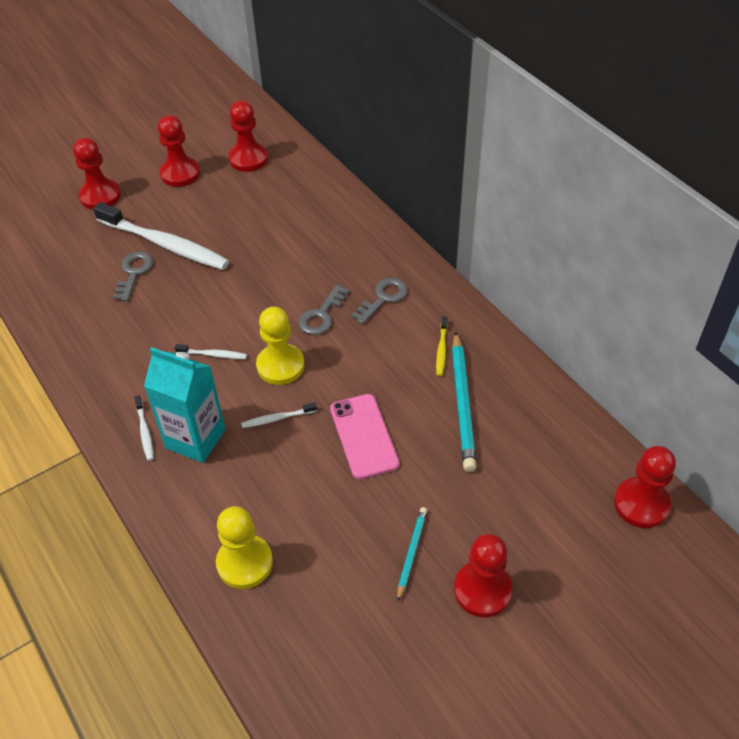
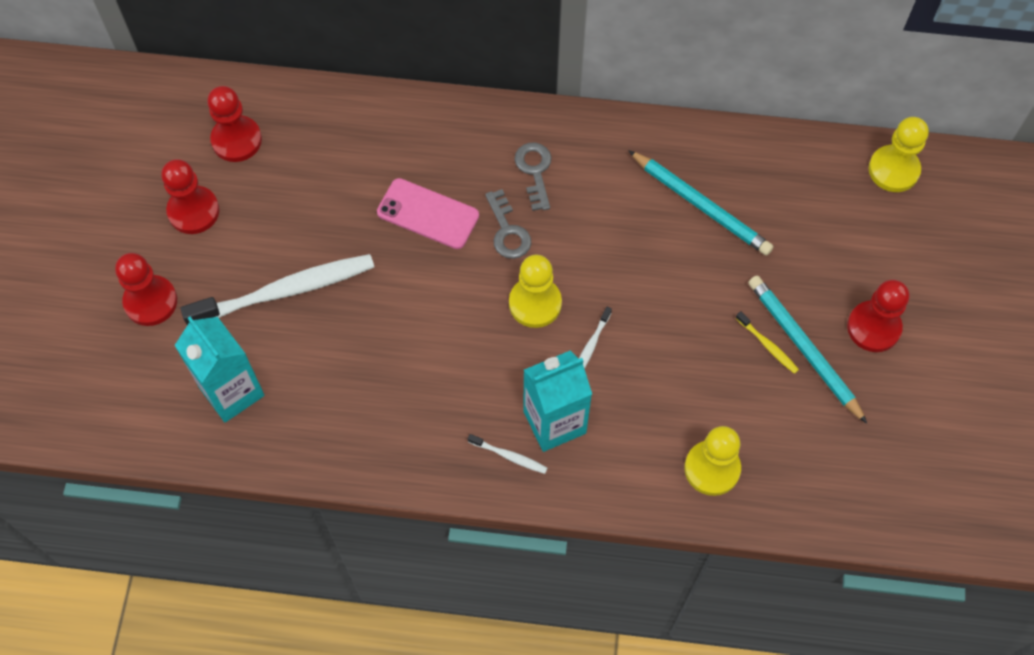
camera: 50 degrees left, 15 degrees up
(70, 267) = (232, 392): none -> turquoise carton
(134, 272) = (298, 342): grey key -> none
(213, 355) = (471, 345): white toothbrush -> none
(363, 436) = (668, 298): pink phone -> pink phone (428, 214)
(411, 553) = (803, 348): turquoise pencil -> turquoise pencil, size x1.82
(441, 350) = (633, 175): yellow toothbrush -> yellow toothbrush (768, 346)
(641, 504) = (893, 170): red pawn -> yellow pawn

